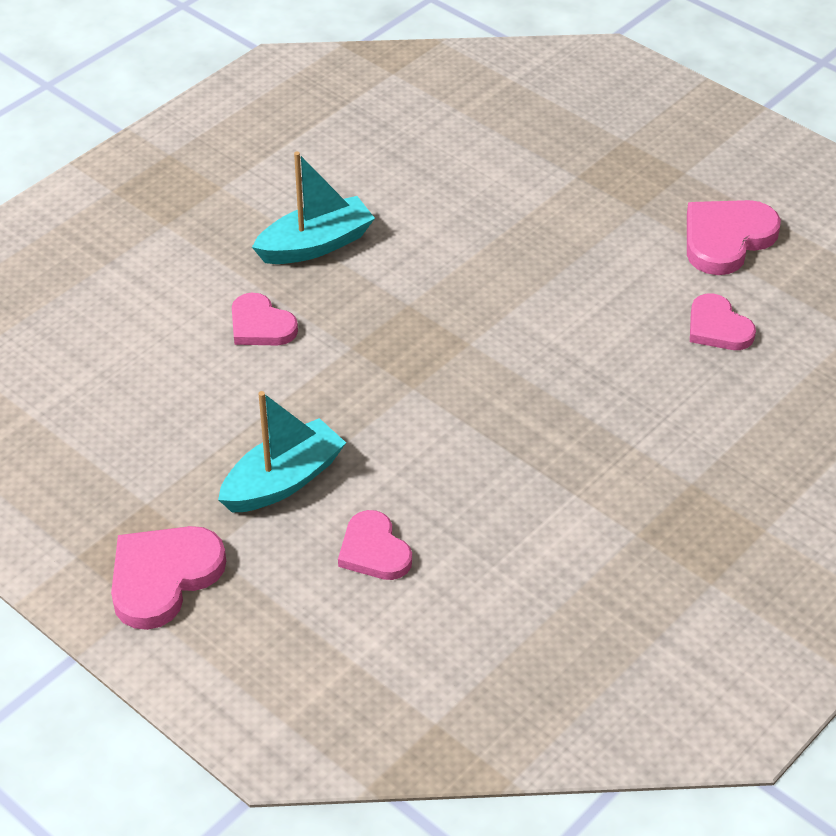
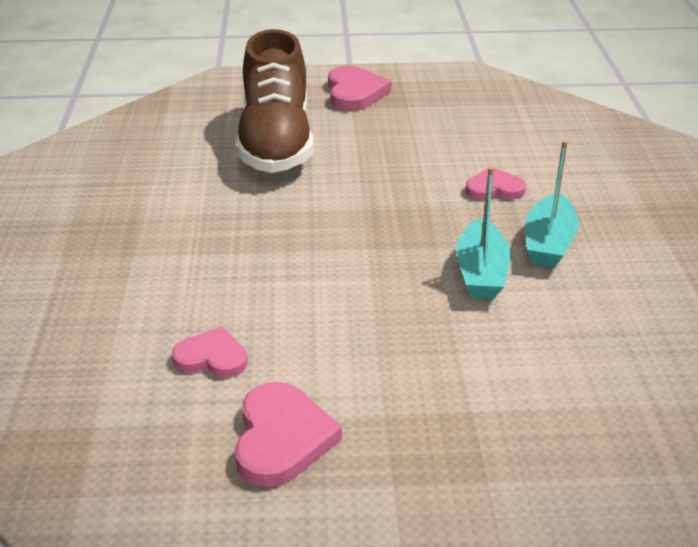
camera: 135 degrees right, 10 degrees down
(283, 481) = (362, 141): turquoise boat -> turquoise boat (481, 273)
(374, 550) = (276, 142): pink heart -> brown shoe

